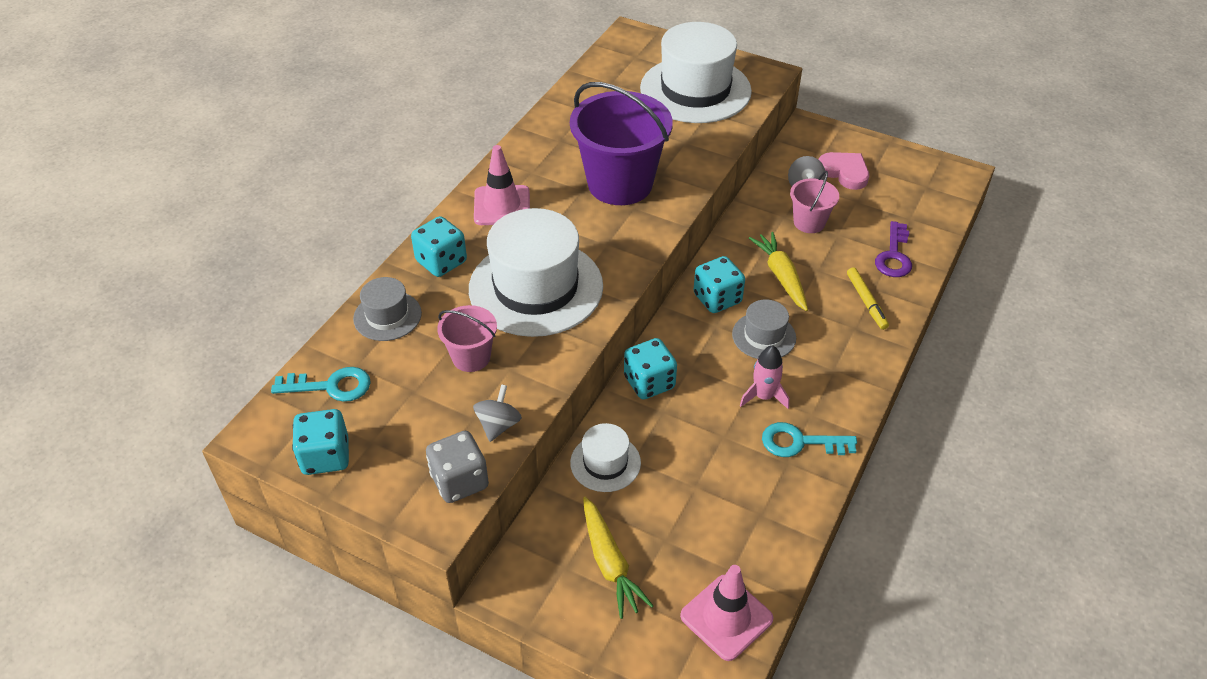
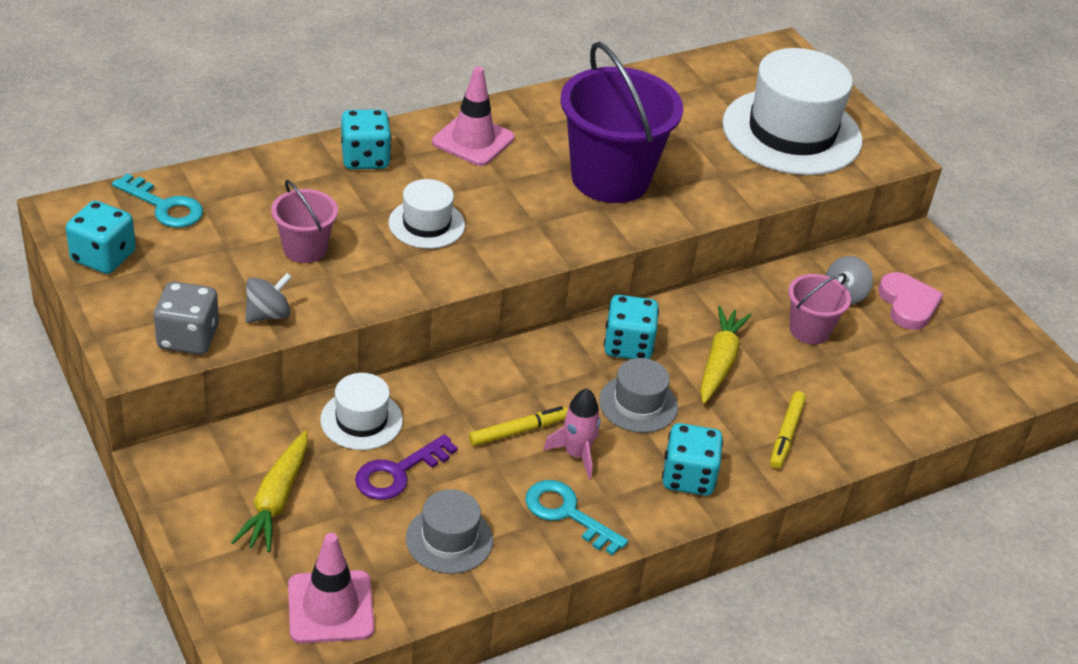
camera: 30 degrees right, 5 degrees down
(387, 316) = (270, 177): grey hat -> grey hat (449, 539)
(536, 287) = (426, 224): white hat -> white hat, size x0.49
(649, 382) = (477, 379): turquoise dice -> turquoise dice (688, 477)
(712, 403) = (518, 431): none -> yellow marker
(894, 256) = (870, 410): purple key -> purple key (398, 473)

